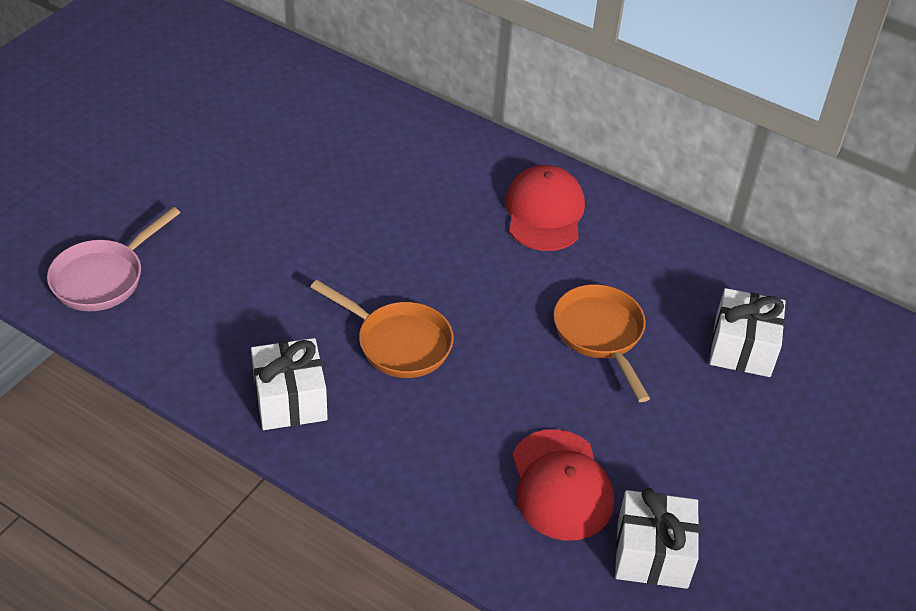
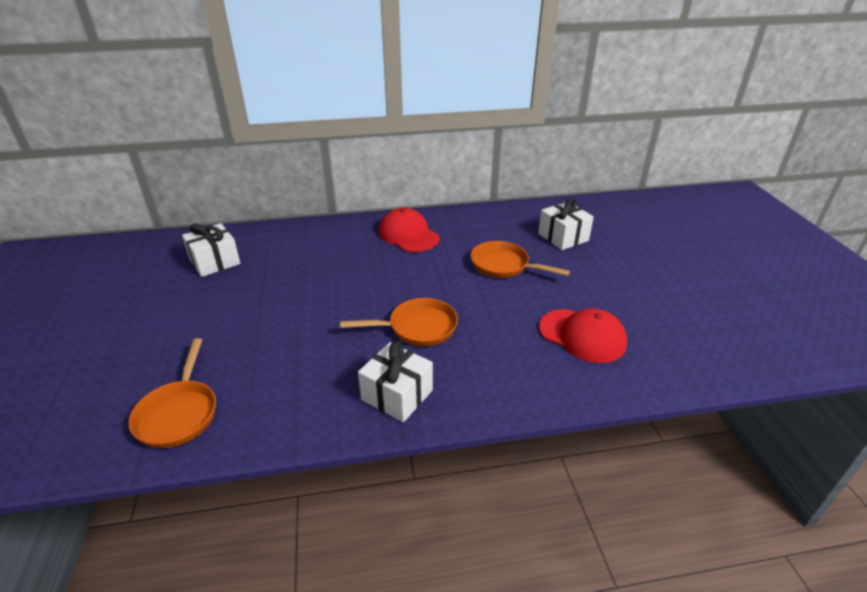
camera: 40 degrees left, 10 degrees down
(103, 278) = (179, 413): pink pan -> orange pan
(652, 554) = (658, 335): white gift -> white gift (215, 262)

